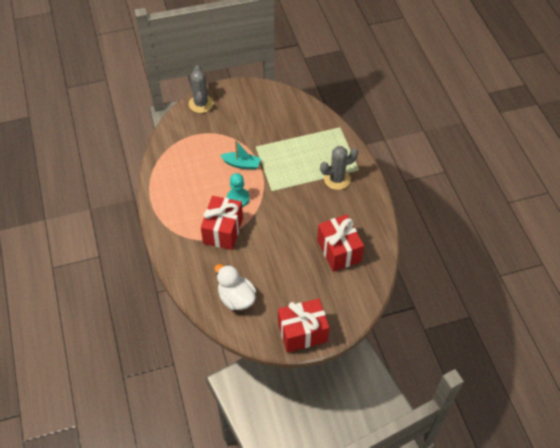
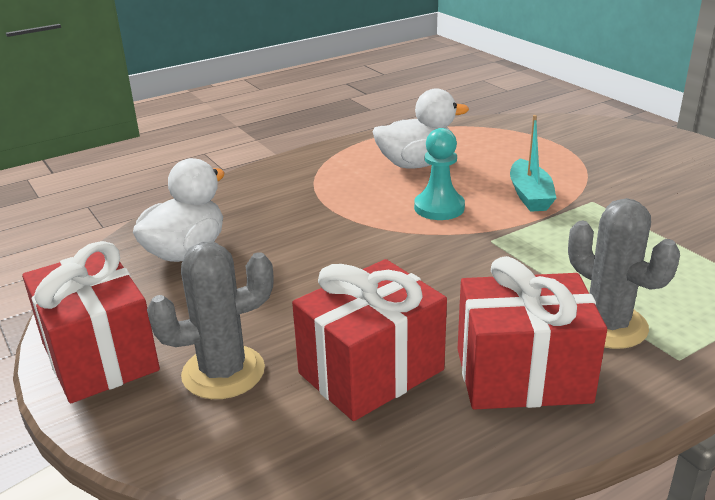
camera: 75 degrees right, 25 degrees down
(192, 194) = (416, 164): none -> white duck
(201, 104) = (633, 133): grey cactus -> grey cactus (223, 372)
(223, 231) = (348, 208): red gift -> red gift (522, 375)

